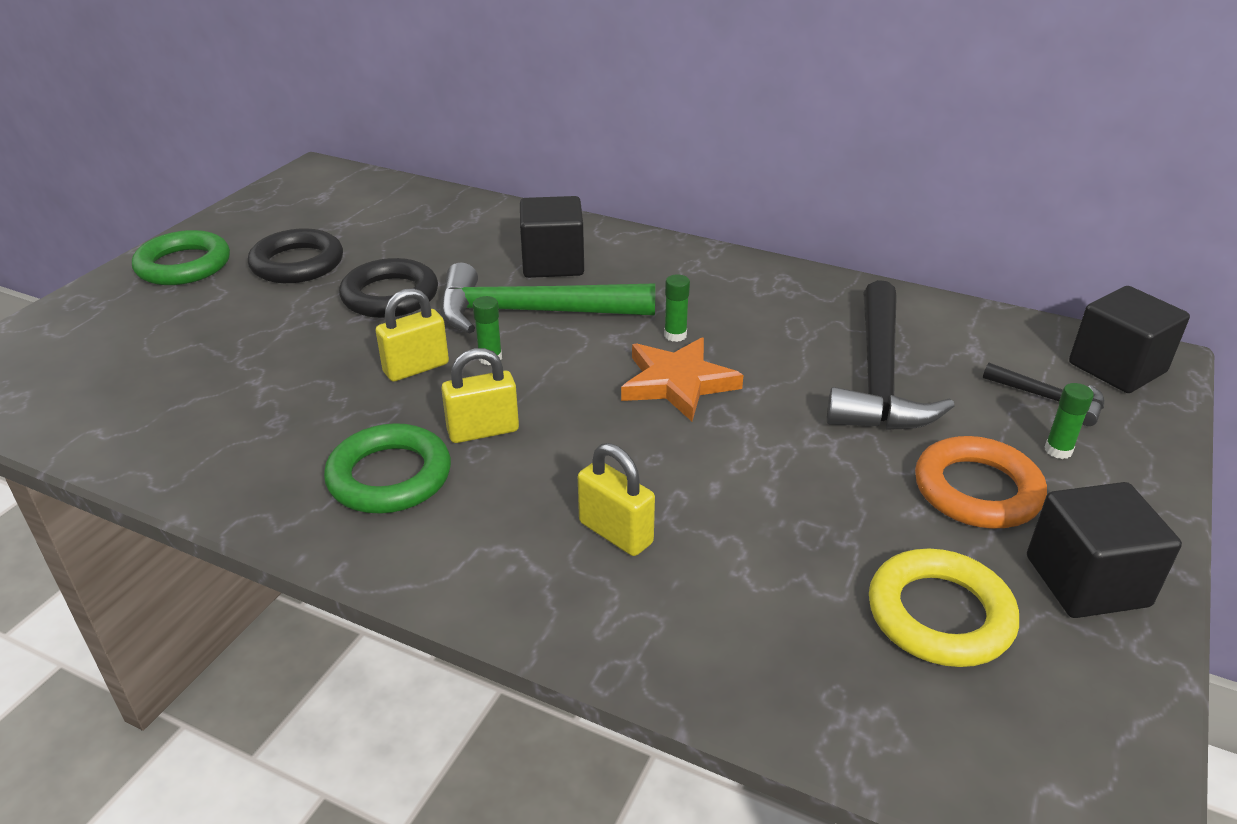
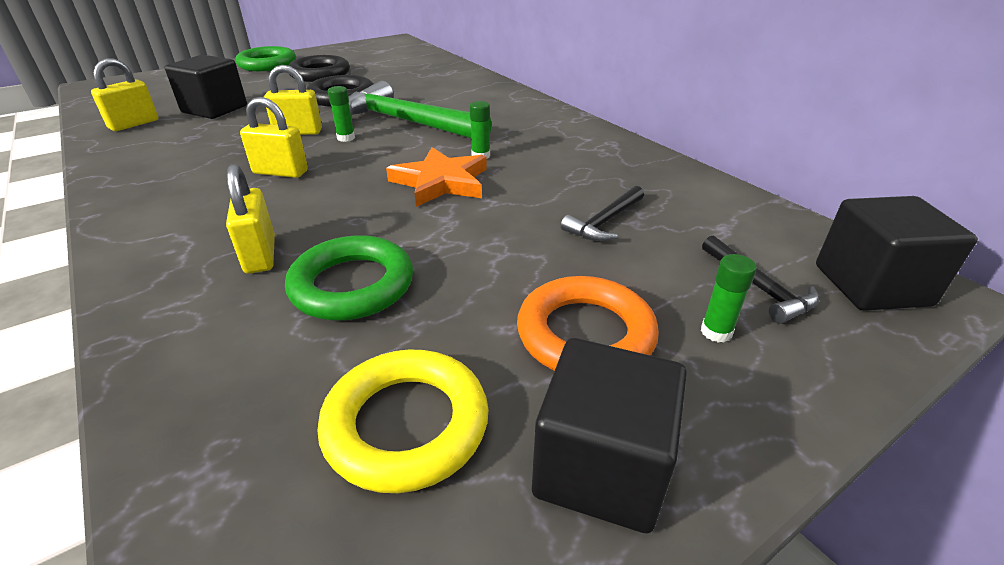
camera: 30 degrees right, 0 degrees up
(152, 428) = (134, 124): none -> yellow padlock
(389, 476) = (194, 179): green ring -> green ring (352, 285)
(553, 263) = (459, 102): black cube -> black cube (215, 109)
(879, 377) = (605, 222): black hammer -> black hammer, size x0.48

